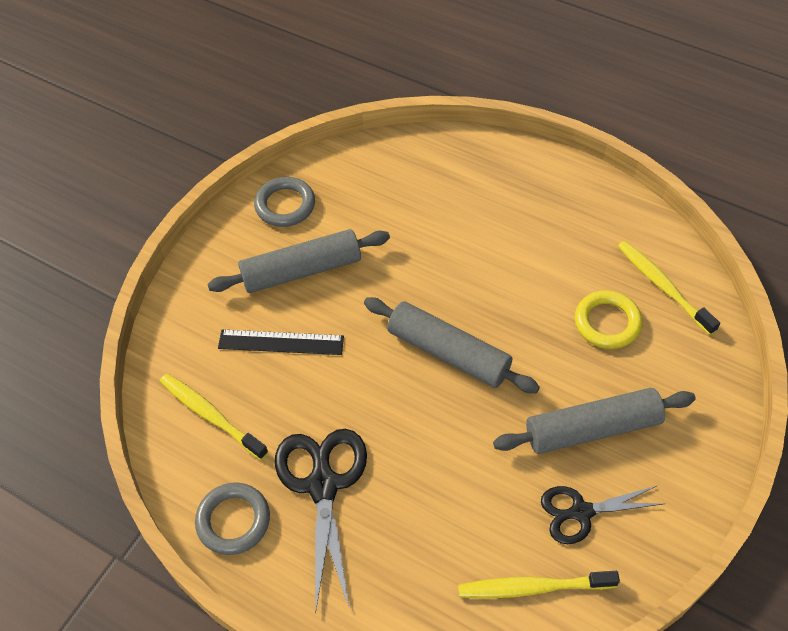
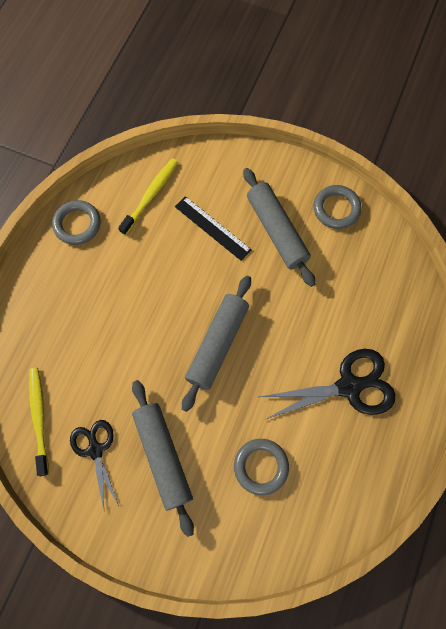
camera: 80 degrees right, 15 degrees up
(281, 342) = (212, 228): black ruler -> black ruler turned 45 degrees counterclockwise
(323, 484) = (105, 273): black scissors -> black scissors (349, 386)
(607, 322) = (261, 466): yellow ring -> grey ring
(663, 286) = (304, 515): yellow toothbrush -> none

